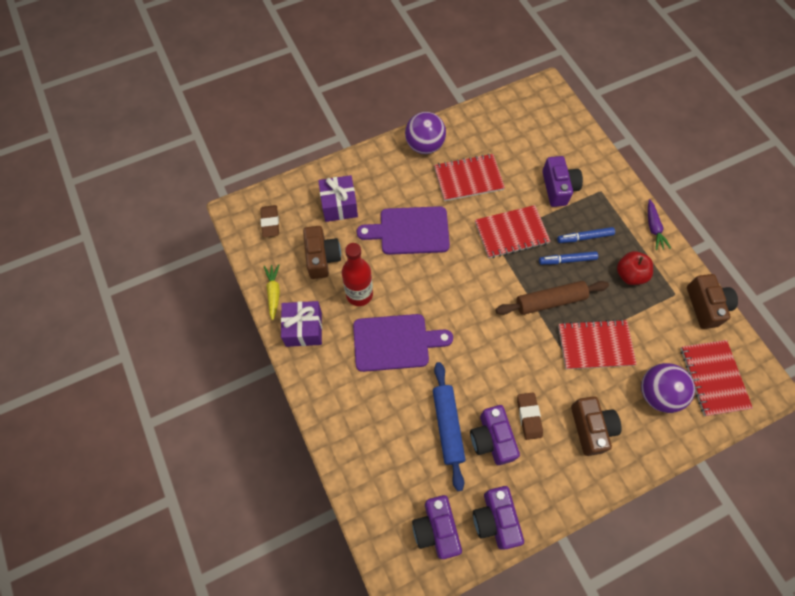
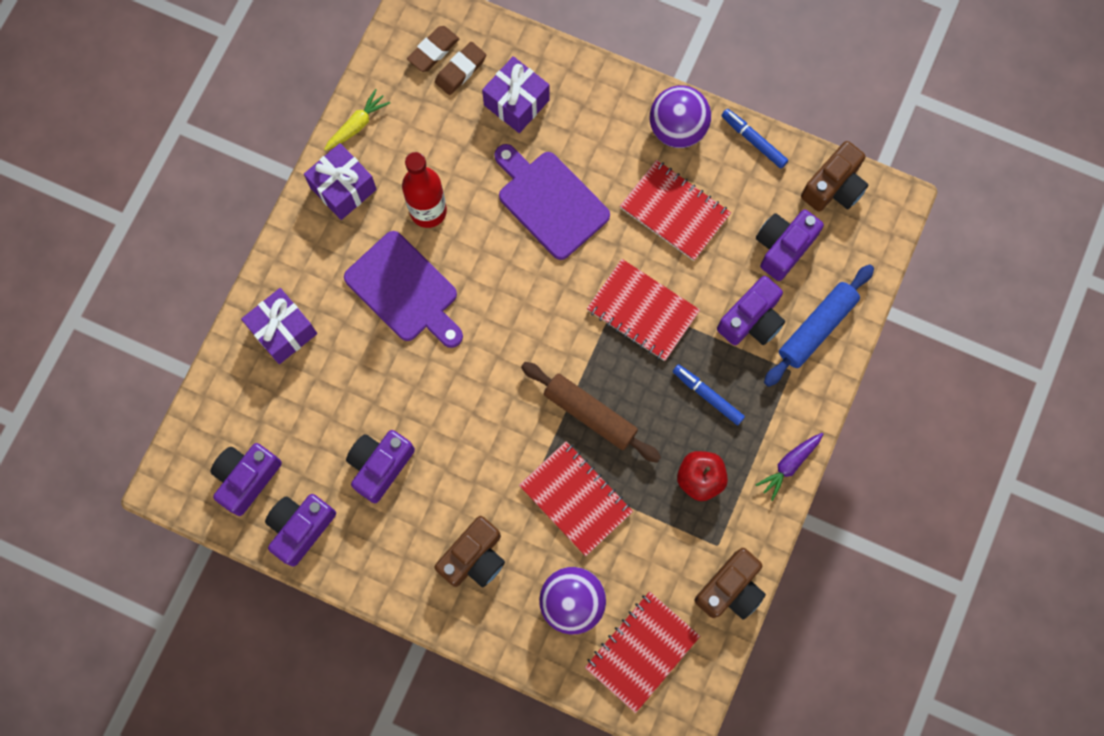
camera: 50 degrees right, 10 degrees up
(322, 257) = (438, 138): brown camera -> brown camera (834, 187)
(360, 431) = (283, 331): none -> purple gift
(447, 426) = (357, 412): blue rolling pin -> blue rolling pin (816, 328)
(529, 416) = (434, 485): brown eraser -> brown eraser (460, 70)
(530, 147) = (783, 247): none -> purple camera
(567, 260) = (659, 397): blue marker -> blue marker (753, 141)

